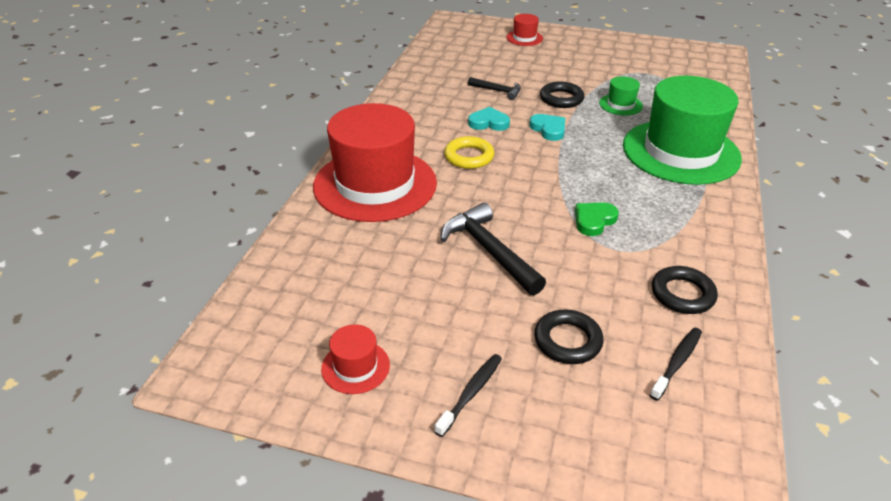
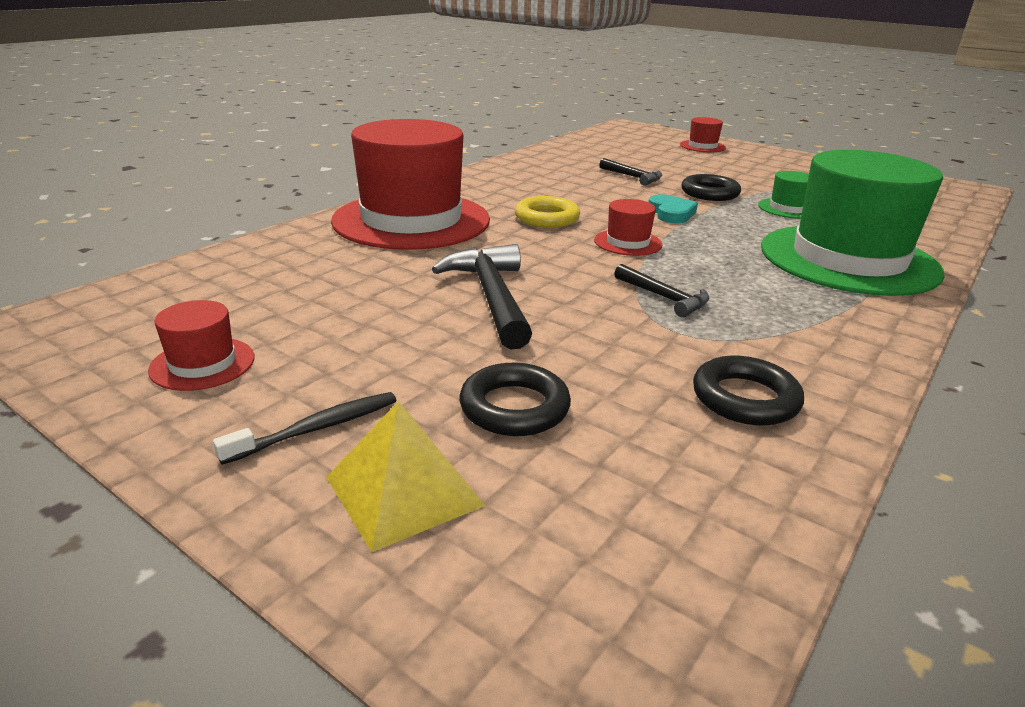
camera: 20 degrees right, 10 degrees down
(488, 123) = (598, 197): turquoise heart -> none
(539, 170) = (627, 242): none -> red hat
(552, 419) = (404, 491): none -> yellow pyramid
(594, 220) = (664, 298): green heart -> black hammer
(677, 363) = (672, 477): black toothbrush -> none

